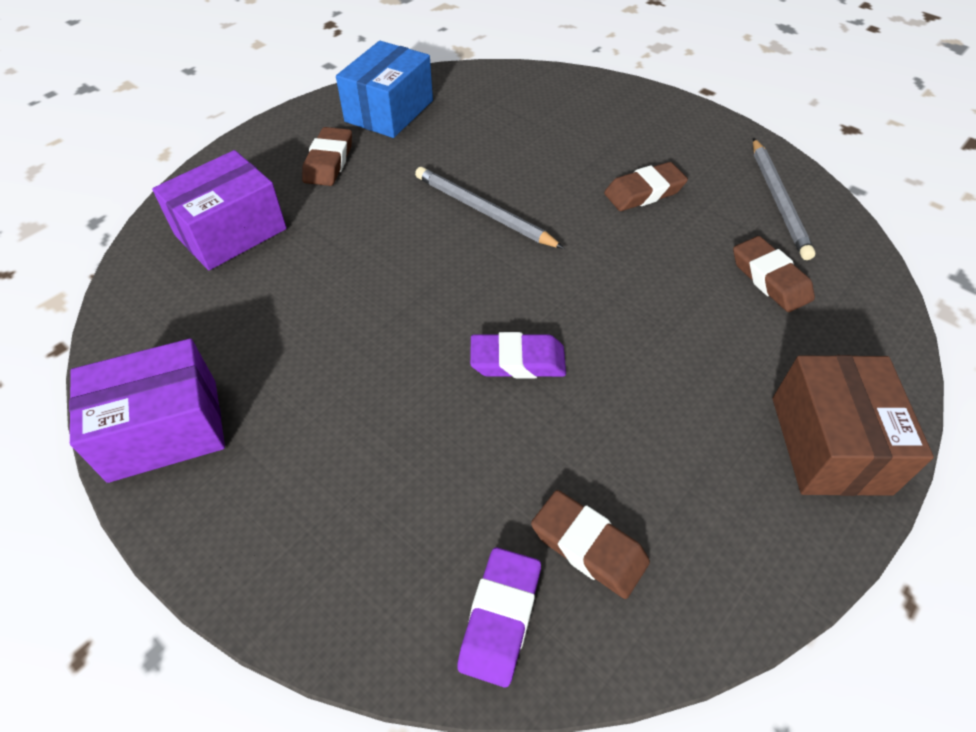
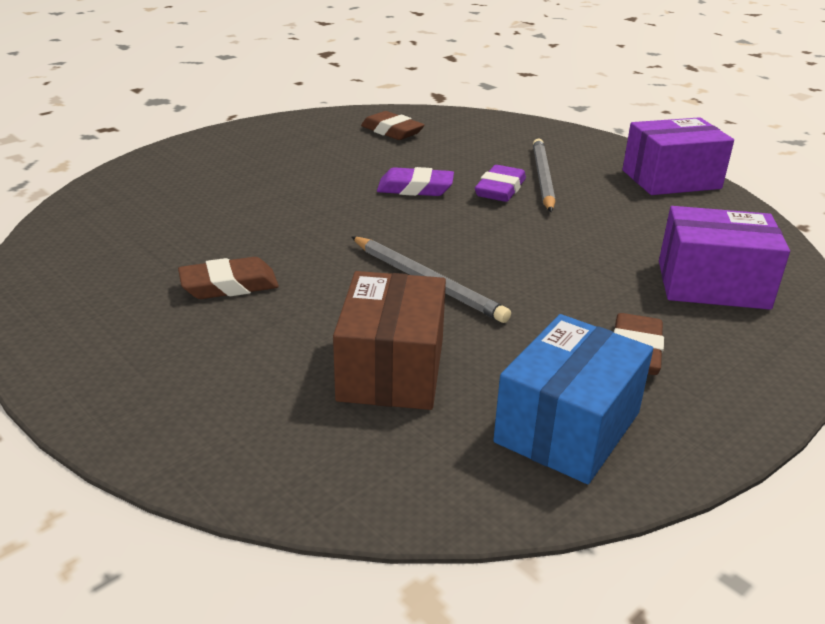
camera: 175 degrees left, 20 degrees down
(231, 232) = (712, 284): purple box -> purple box turned 45 degrees clockwise
(500, 618) = (445, 121): purple eraser -> purple eraser (500, 189)
(770, 279) = (167, 213): brown eraser -> none
(778, 200) = (81, 266): grey pencil -> grey pencil (542, 178)
(829, 444) = (219, 147): brown box -> brown box (391, 369)

